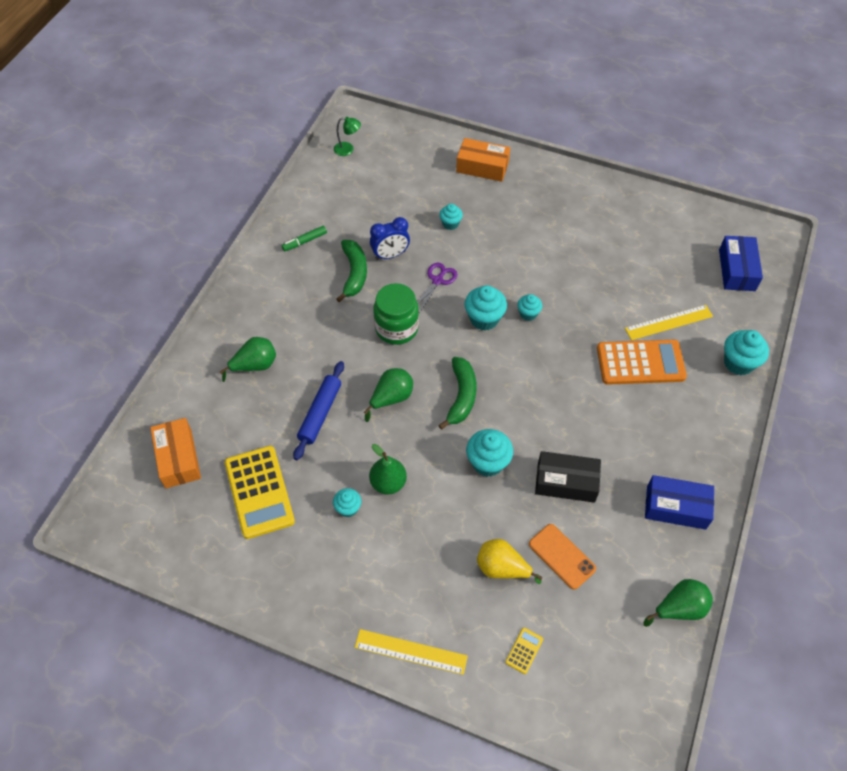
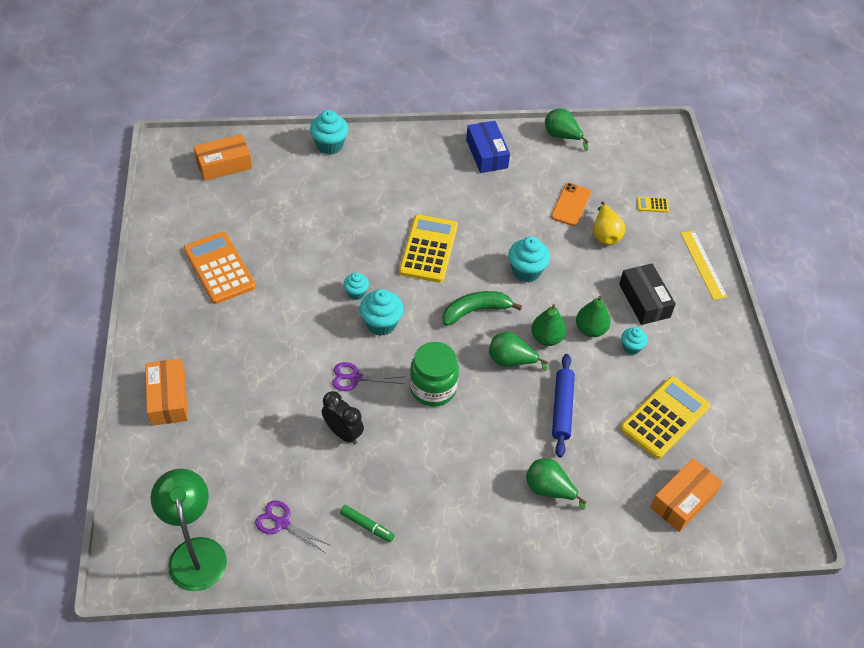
camera: 120 degrees left, 5 degrees down
(320, 413) = (562, 408): blue rolling pin -> blue rolling pin turned 75 degrees counterclockwise
(339, 197) = (282, 523): none -> purple scissors
(348, 149) = (195, 552): green lamp -> green lamp, size x2.07
(354, 273) = (385, 455): green banana -> none
(390, 255) = (343, 433): blue clock -> black clock
(399, 439) = (546, 338): none -> green pear
(450, 224) = (271, 396): turquoise cupcake -> none
(556, 390) = (428, 249): none -> yellow calculator
(566, 482) = (509, 219): black box -> black box (644, 301)
(640, 363) = (365, 203): orange calculator -> orange calculator (219, 268)
(669, 322) = (311, 195): yellow ruler -> none
(737, 270) = (224, 164): blue box -> orange box

